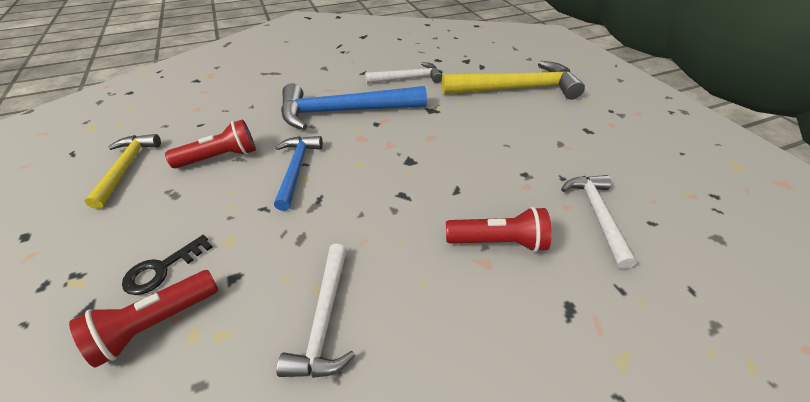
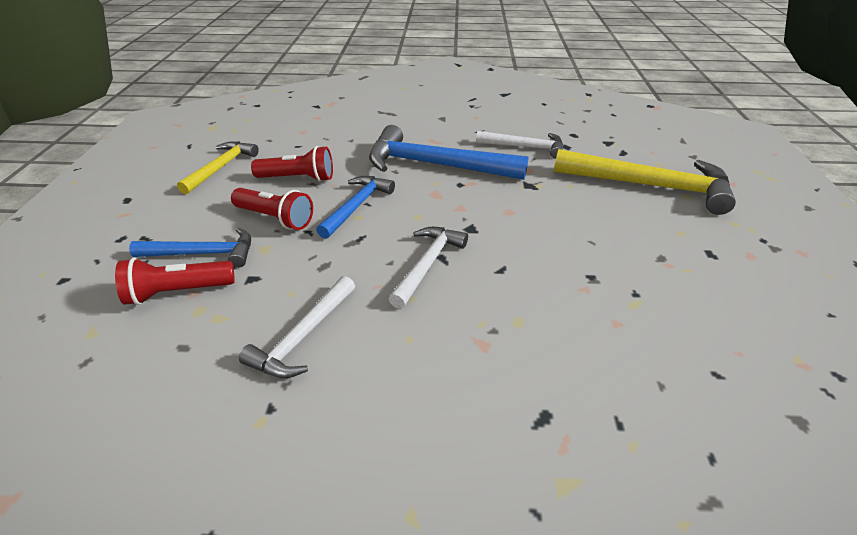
camera: 25 degrees right, 5 degrees down
(162, 269) = (204, 254): black key -> blue hammer
(498, 241) = (510, 330): red flashlight -> red flashlight (275, 218)
(597, 214) = (649, 343): white hammer -> white hammer (428, 264)

